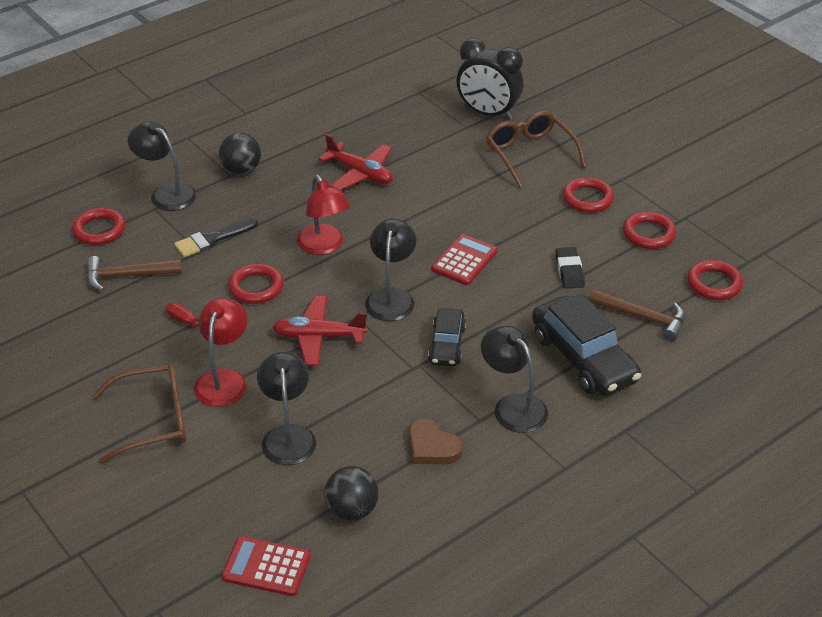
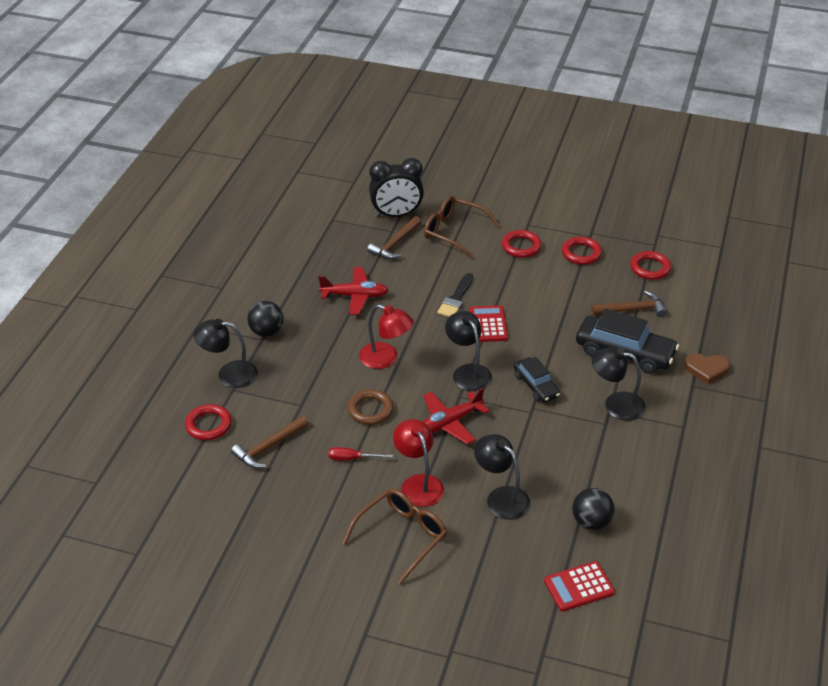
camera: 35 degrees left, 0 degrees up
(212, 239) = (301, 391): black brush -> black brush (456, 299)
(256, 287) = (370, 410): red ring -> brown ring
(432, 447) = (596, 456): brown heart -> brown heart (706, 369)
(456, 141) = (395, 244): none -> brown hammer
(569, 271) = (559, 300): black eraser -> none

